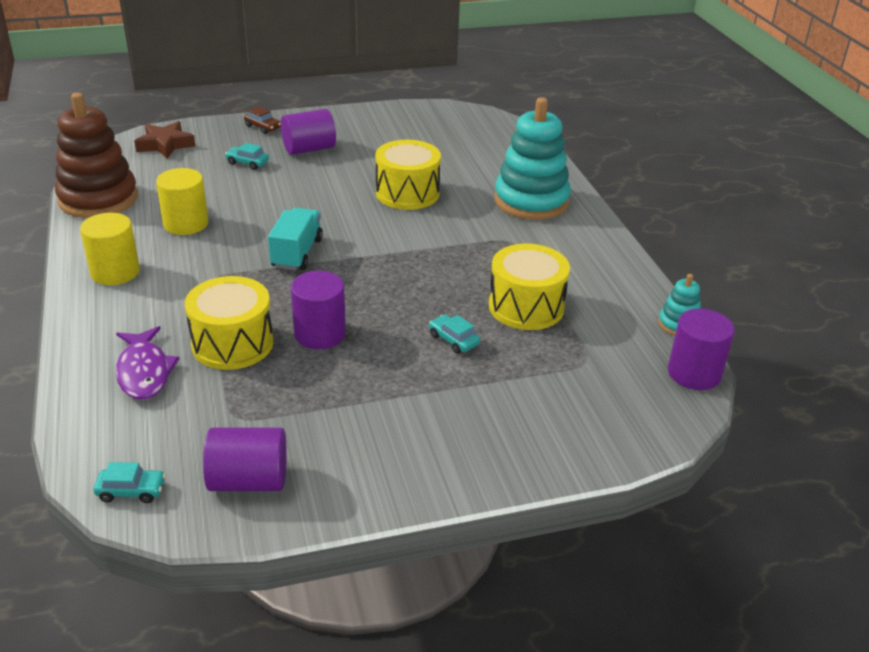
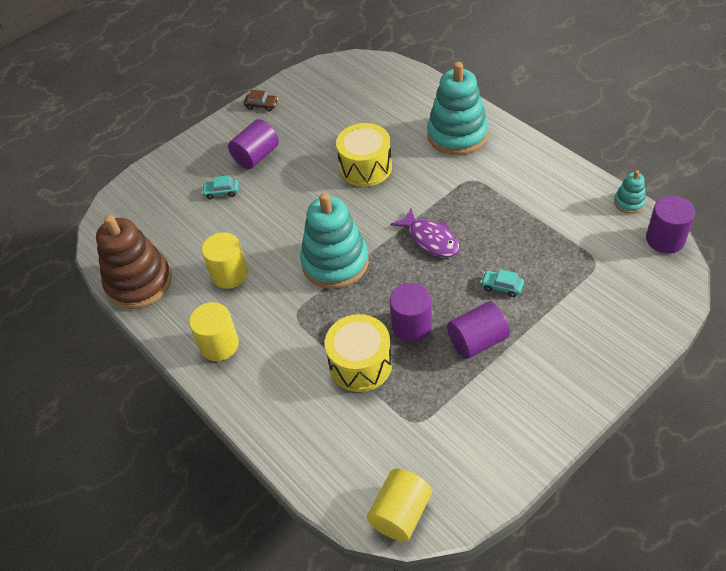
camera: 20 degrees left, 15 degrees up
(131, 491) = (400, 514): turquoise car -> yellow cylinder
(144, 372) = (322, 419): purple fish -> purple fish (431, 239)
(165, 145) = (139, 203): brown star -> none
(248, 481) = (466, 465): purple cylinder -> purple cylinder (477, 341)
(263, 127) = (200, 149): brown car -> brown car (261, 105)
(297, 253) = (335, 262): turquoise truck -> turquoise stacking toy
(526, 307) = (526, 234): yellow drum -> none

